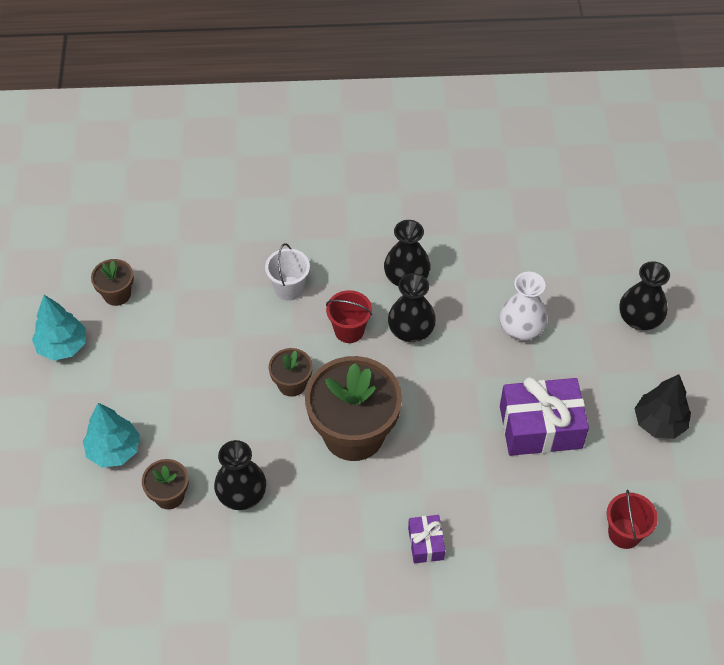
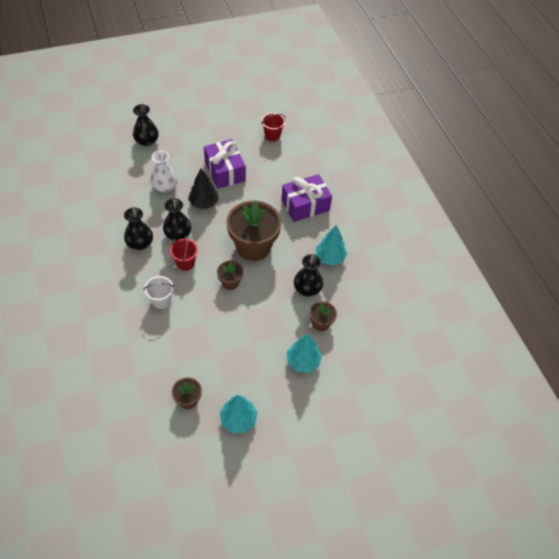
camera: 110 degrees left, 0 degrees up
(293, 550) = (330, 257): none -> turquoise tree
(425, 543) = (305, 205): purple gift -> purple gift, size x1.99
(659, 423) = (208, 129): black tree -> black tree (203, 203)

